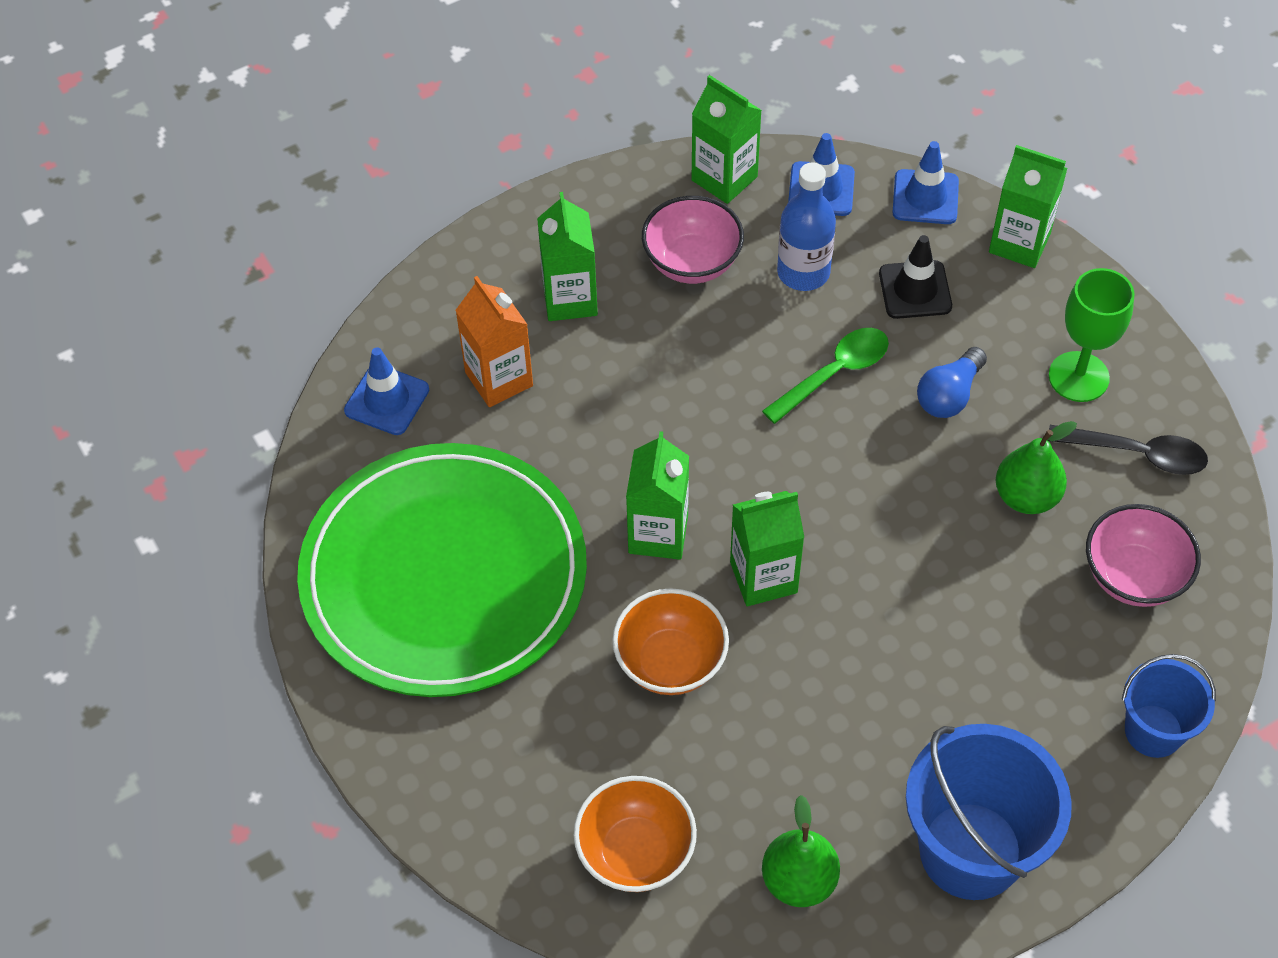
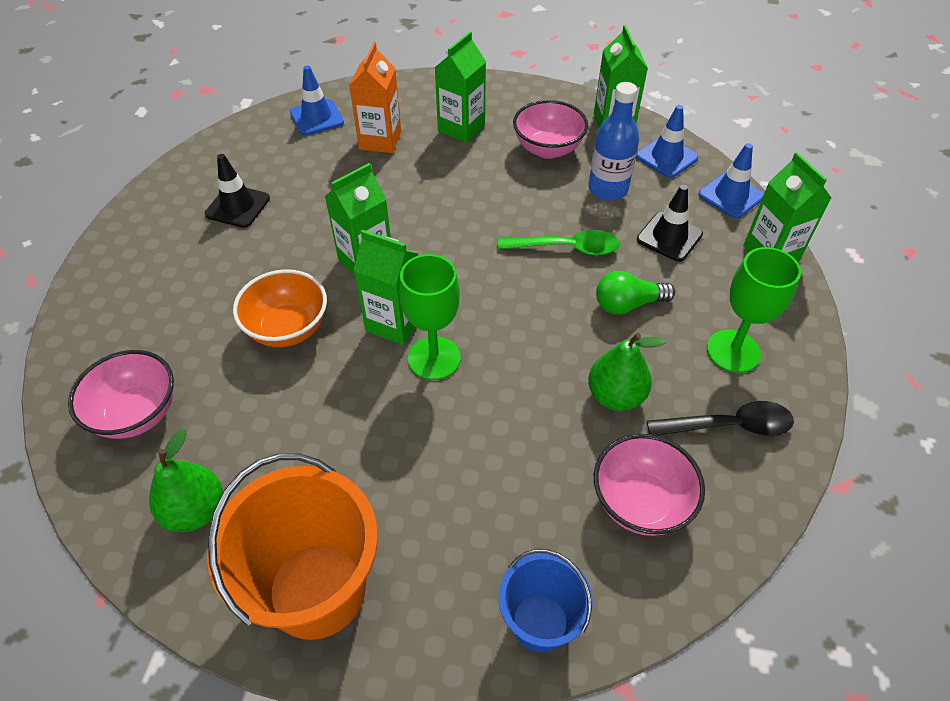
camera: 40 degrees right, 5 degrees down
(444, 575) = (237, 206): green plate -> black traffic cone
(635, 852) = (137, 413): orange bowl -> pink bowl
(839, 583) = (434, 358): none -> green goblet
(949, 395) = (628, 304): blue light bulb -> green light bulb
(970, 850) = (317, 589): blue bucket -> orange bucket
(1137, 454) = (729, 426): black spoon -> black spoon turned 60 degrees counterclockwise

